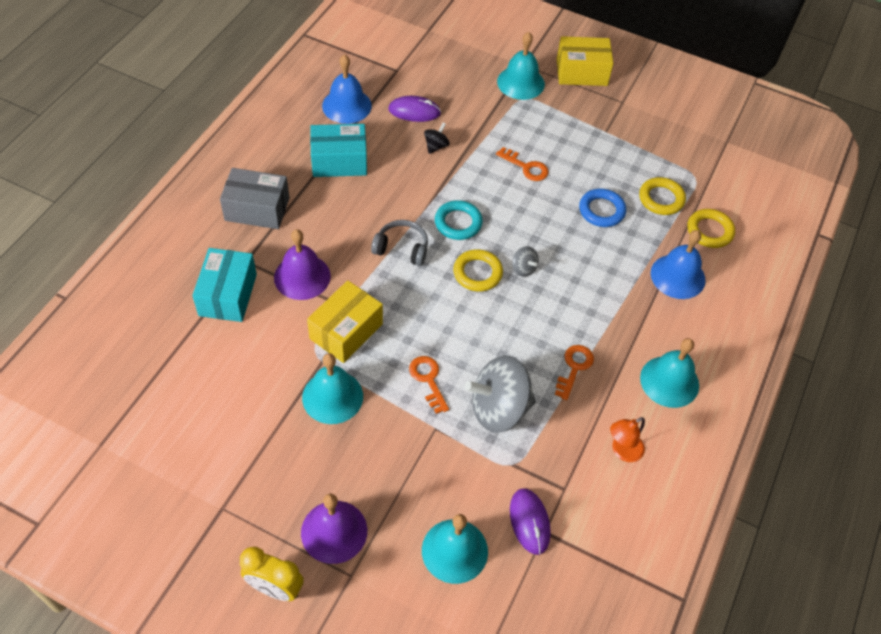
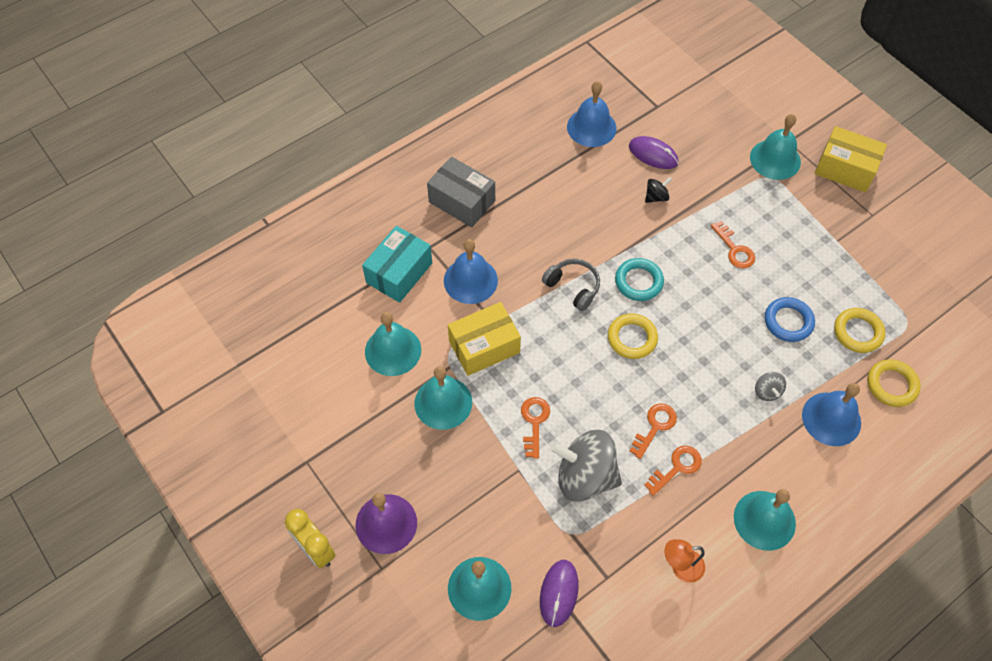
camera: 30 degrees right, 5 degrees up
(258, 368) = (393, 350): none -> turquoise bell
(302, 276) = (470, 280): purple bell -> blue bell
(339, 161) = (557, 181): turquoise box -> none
(523, 268) = (678, 351): grey spinning top -> grey spinning top (767, 391)
(537, 341) = (655, 427): none -> orange key

